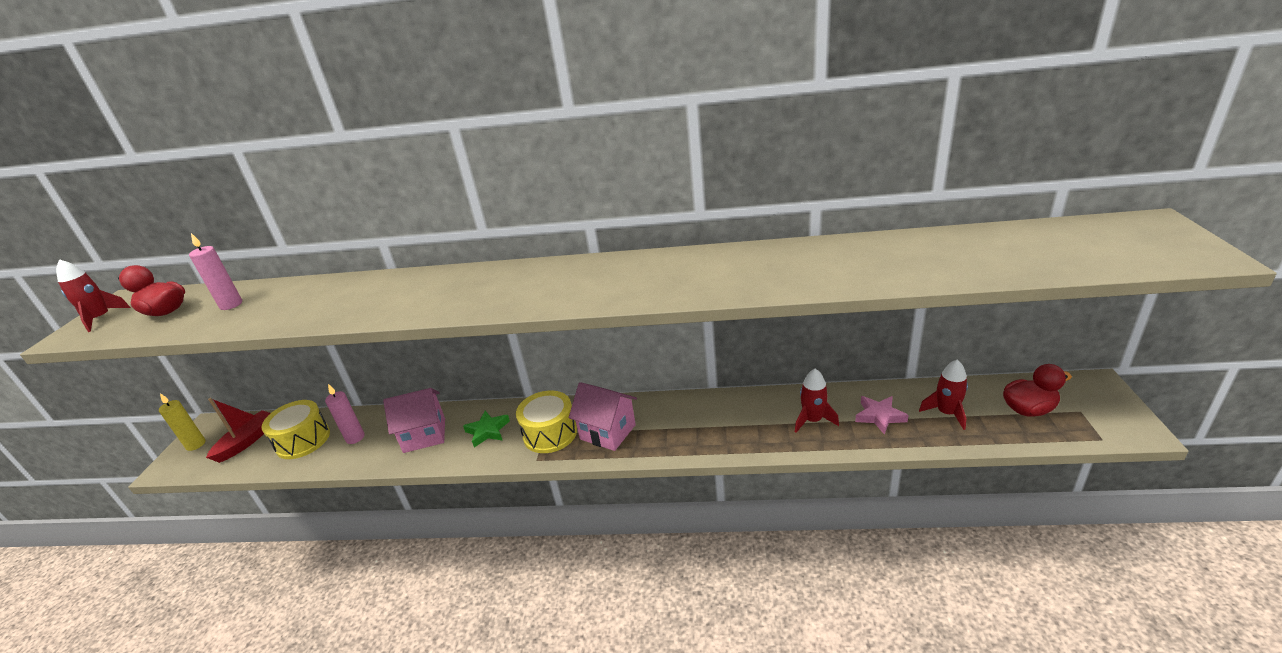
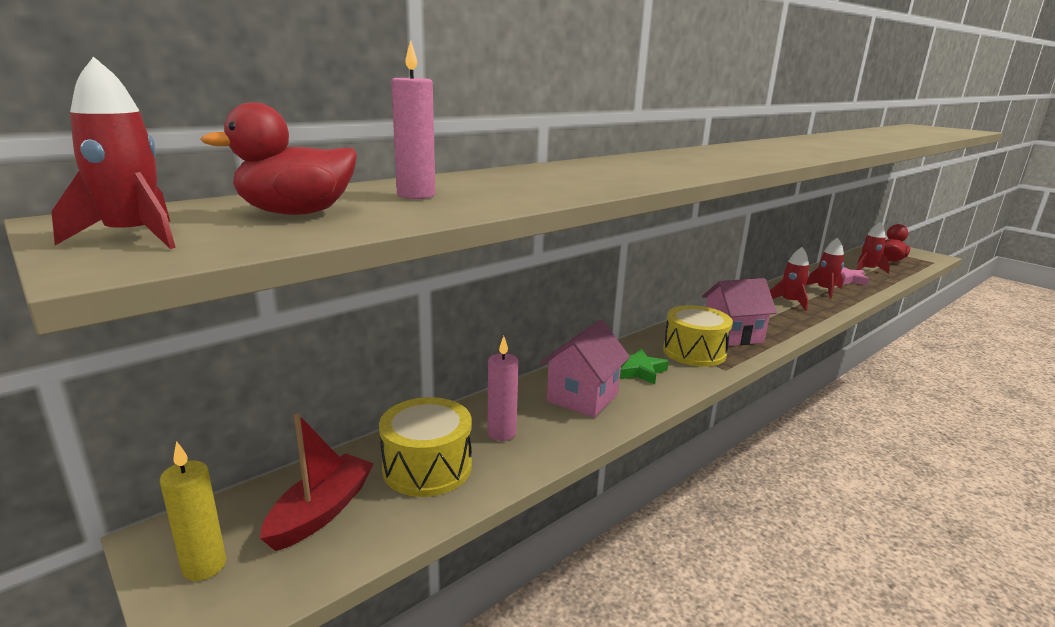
camera: 50 degrees left, 10 degrees down
(247, 441) = (321, 511): red boat -> red boat turned 45 degrees clockwise
(738, 419) = (790, 302): none -> red rocket

